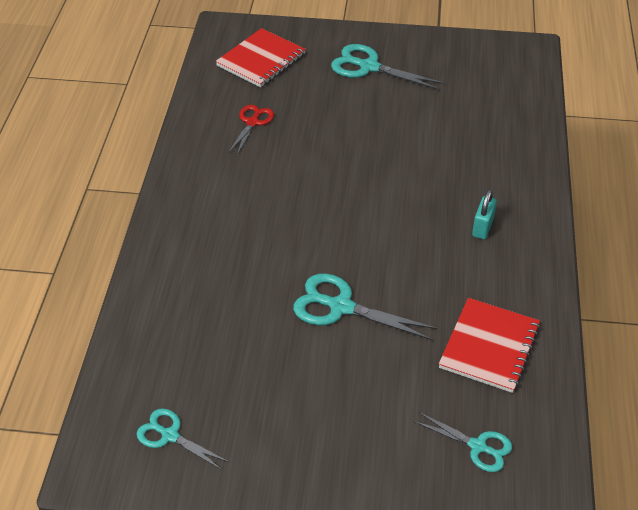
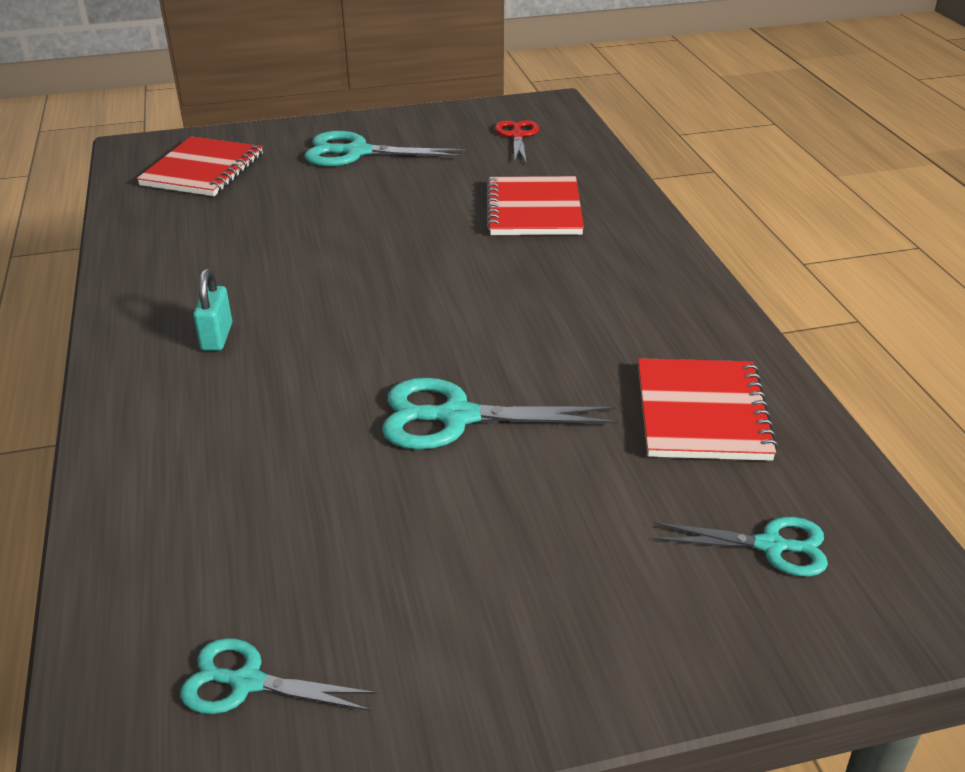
camera: 20 degrees left, 10 degrees down
(252, 122) = (218, 234): red scissors -> red scissors (517, 136)
(466, 151) = (533, 209): none -> red notebook
(482, 228) = (604, 281): turquoise padlock -> turquoise padlock (217, 337)

